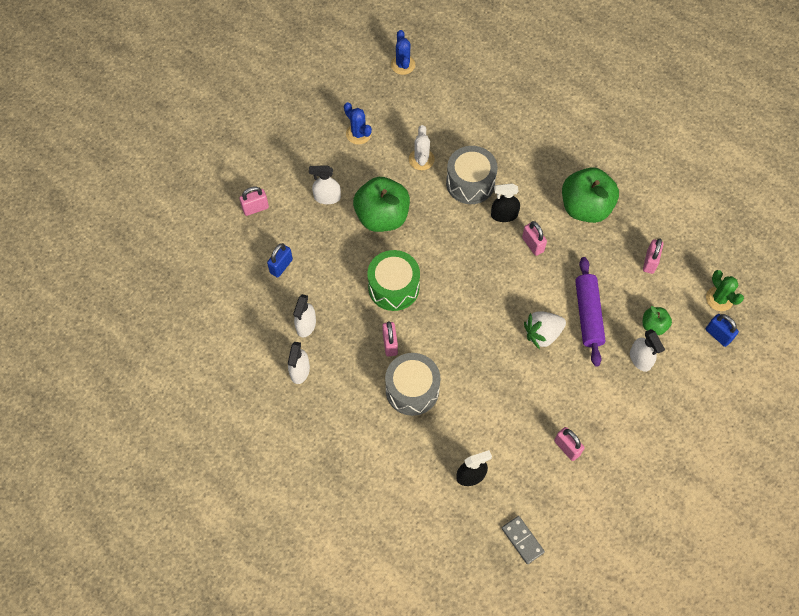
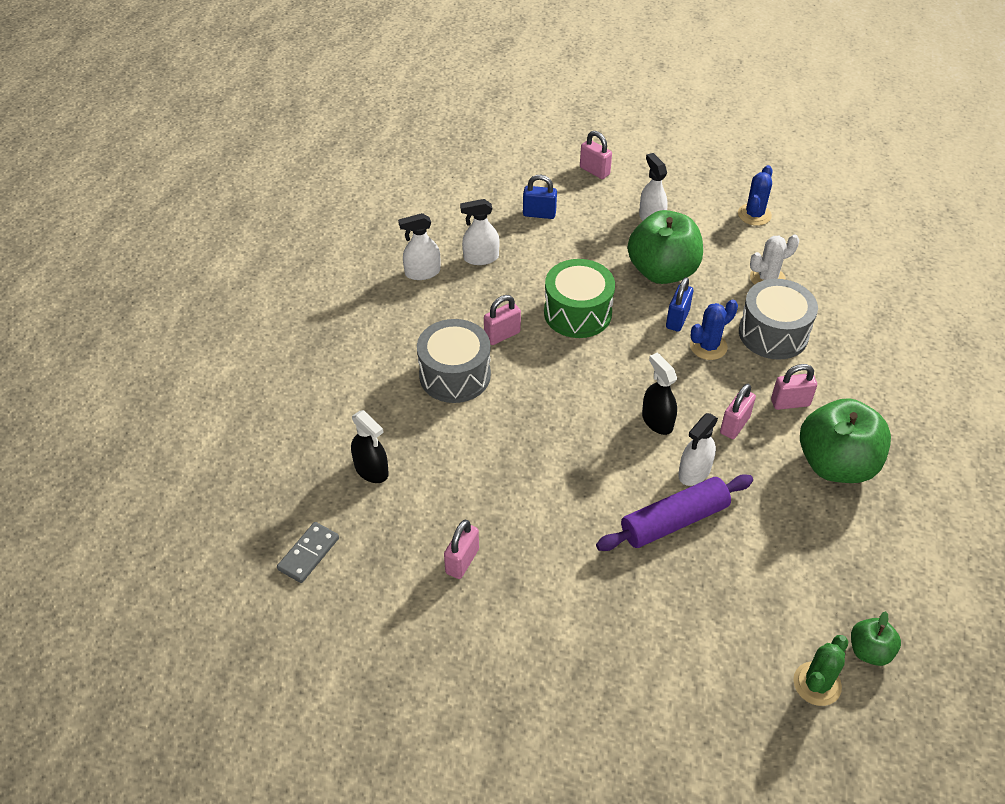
camera: 65 degrees right, 15 degrees down
(403, 65) = (881, 218): blue cactus -> blue cactus (708, 346)
(504, 215) = (754, 381): black spray bottle -> black spray bottle (657, 421)
(542, 334) = (611, 479): white strawberry -> none
(640, 359) = (646, 607): white spray bottle -> white spray bottle (694, 472)
(650, 262) = (810, 570): pink padlock -> pink padlock (790, 403)
(653, 325) = (711, 607): green apple -> green apple (869, 651)
(718, 335) = (753, 701): blue padlock -> blue padlock (677, 319)

